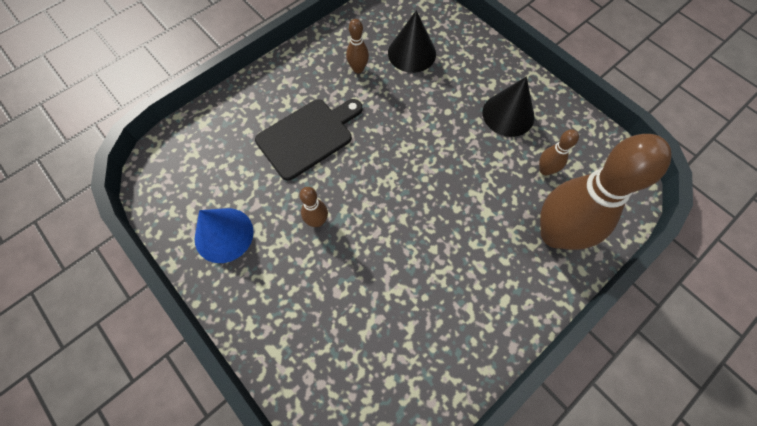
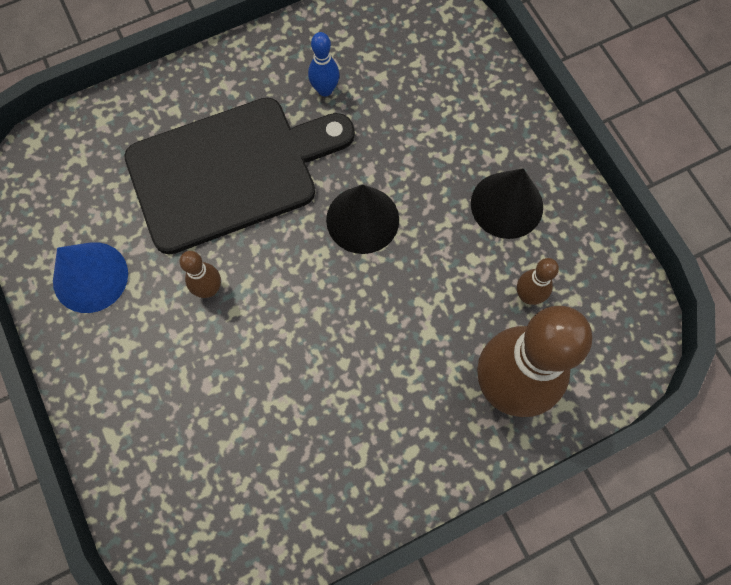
camera: 15 degrees right, 5 degrees up
(308, 136) = (230, 171): black cutting board -> black cutting board, size x1.51
(358, 69) = (325, 90): brown bowling pin -> blue bowling pin
(412, 53) = (405, 83): black cone -> black cone (362, 219)

